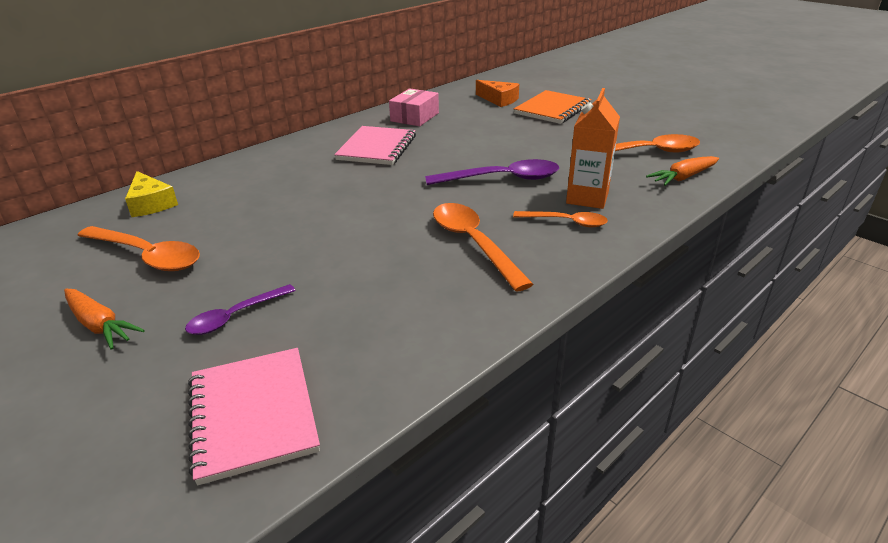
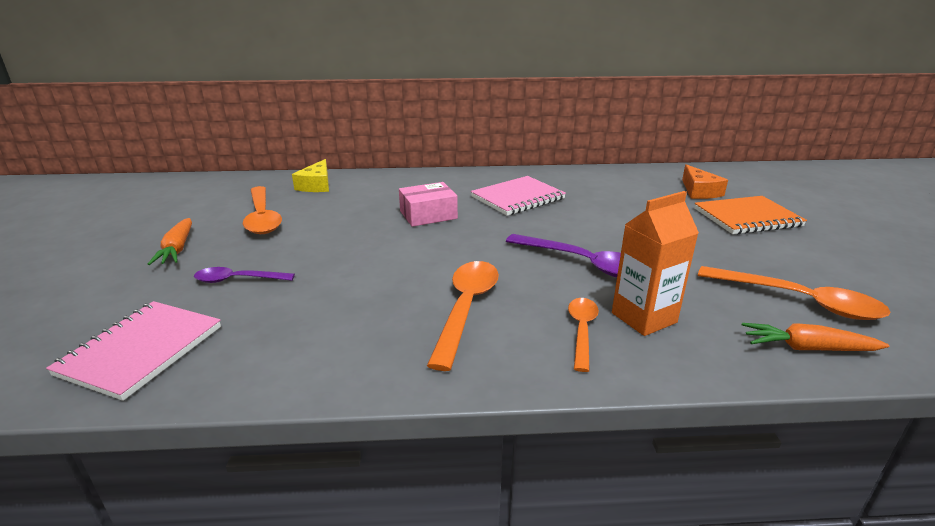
camera: 40 degrees right, 5 degrees down
(414, 117) = (590, 183): pink box -> pink box (428, 215)
(566, 222) = (582, 331): orange spoon -> orange spoon turned 135 degrees counterclockwise

